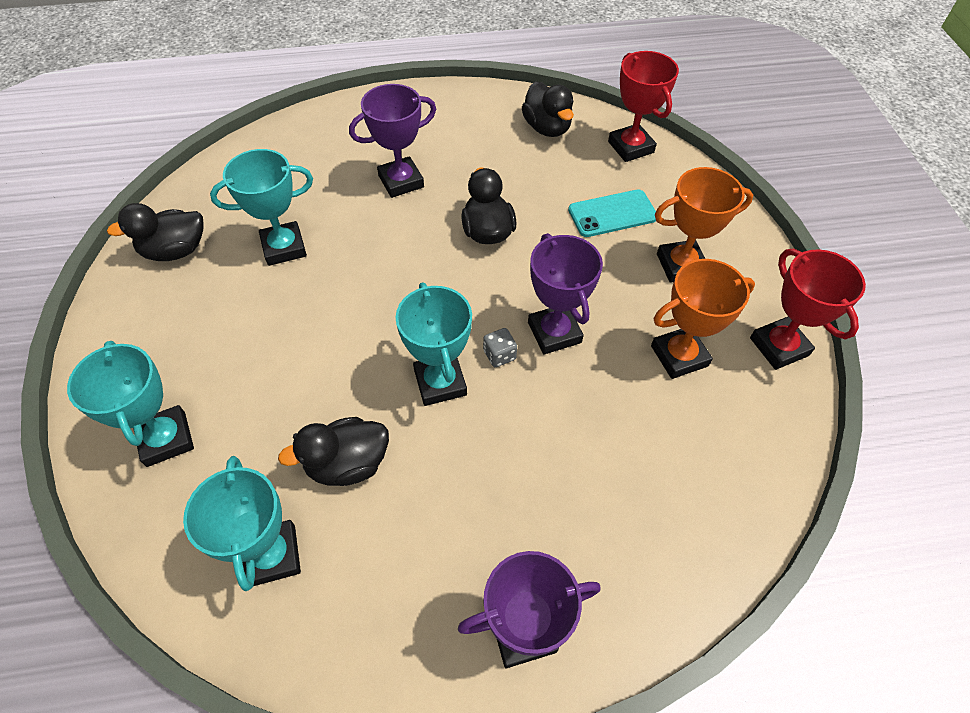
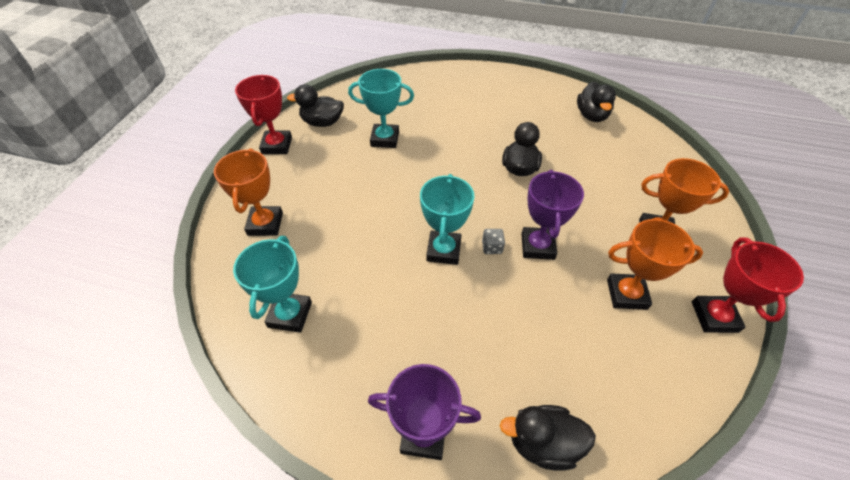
camera: 25 degrees right, 5 degrees down
(166, 439) = (265, 224): turquoise trophy -> orange trophy
(348, 464) = (361, 278): black duck -> black duck (542, 443)
(401, 181) = (475, 121): purple trophy -> none
(612, 214) = (616, 183): turquoise phone -> none
(630, 147) = (650, 144): red trophy -> red trophy (277, 145)

